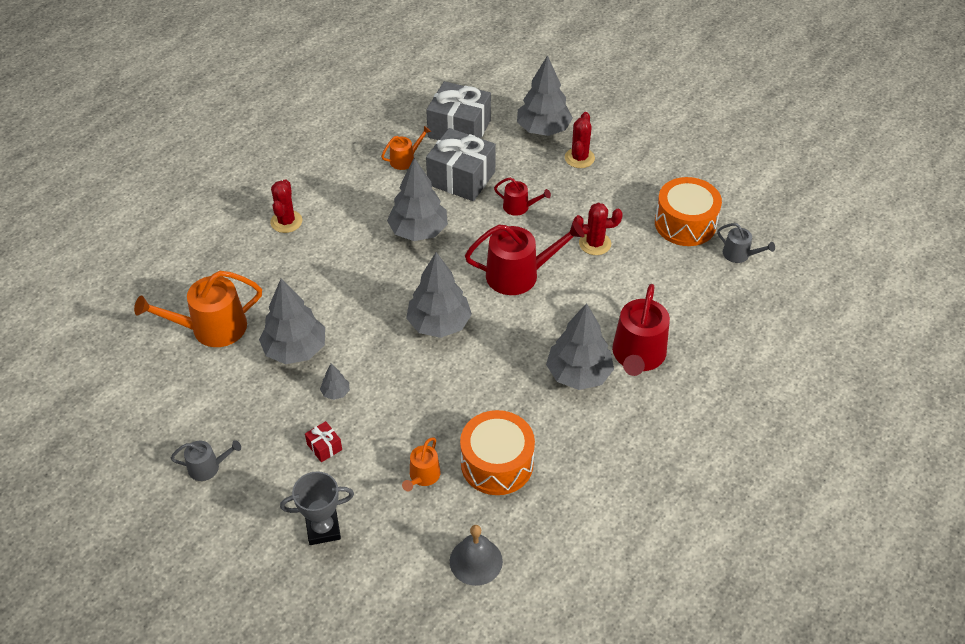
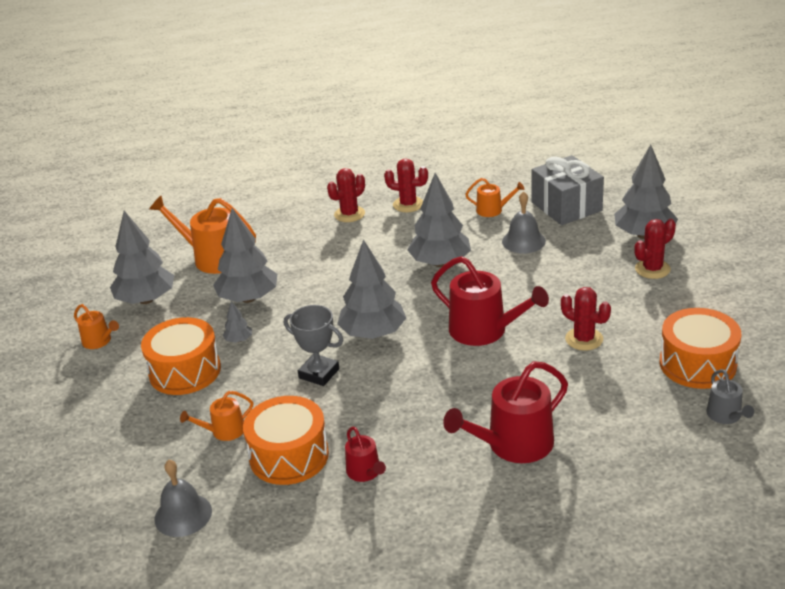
camera: 45 degrees right, 15 degrees down
(208, 467) = (99, 341): grey watering can -> orange watering can
(323, 529) = (114, 423): grey trophy -> grey trophy (319, 373)
(324, 447) = (185, 371): red gift -> orange drum
(327, 187) = (408, 204): none -> red cactus
(461, 178) = (523, 241): grey gift -> grey bell
(519, 207) = (548, 282): red watering can -> red watering can (365, 472)
(578, 374) = (441, 429): grey tree -> grey tree (146, 300)

